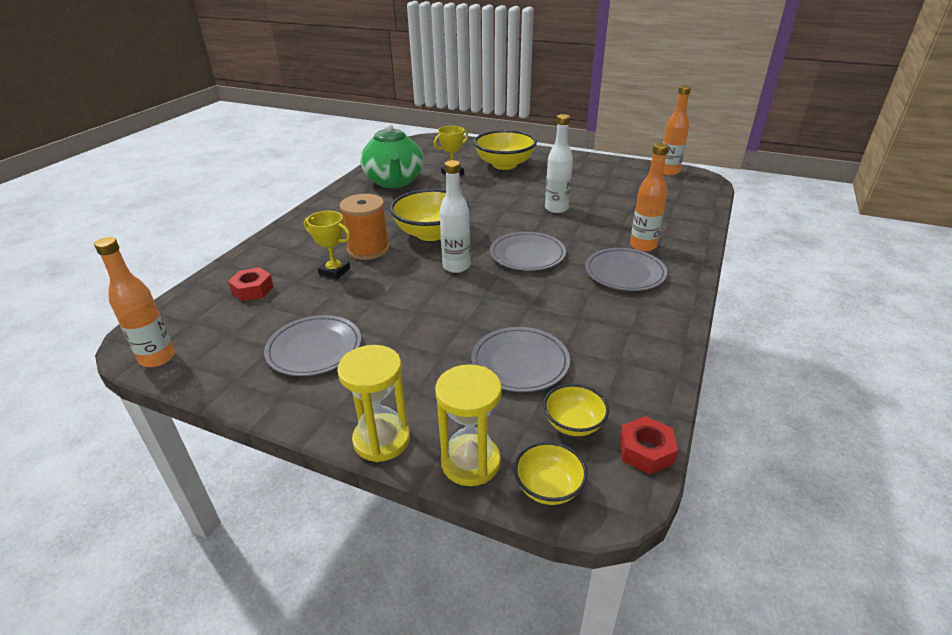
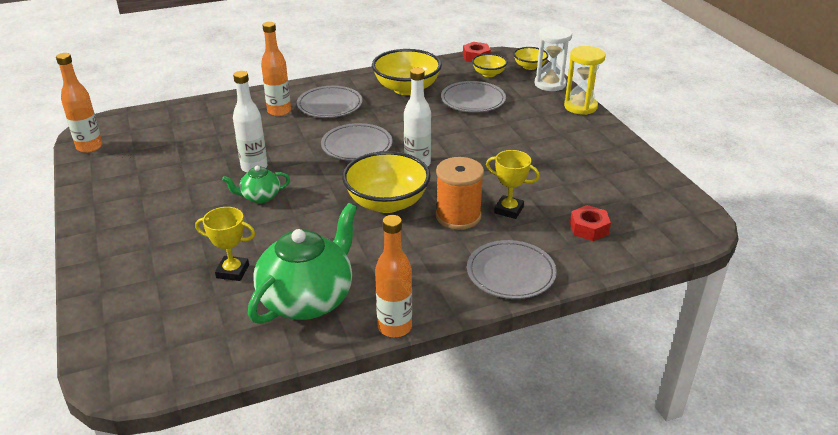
camera: 135 degrees left, 0 degrees up
(157, 358) = (688, 206): orange bottle -> orange bottle (394, 327)
(314, 349) = (577, 160): grey plate -> grey plate (511, 273)
(334, 271) = (509, 210): yellow trophy -> yellow trophy turned 45 degrees counterclockwise
(470, 462) = (550, 84): yellow hourglass -> white hourglass
(504, 165) = (164, 249): yellow bowl -> yellow bowl (407, 88)
(514, 199) = (260, 197): none -> green teapot

